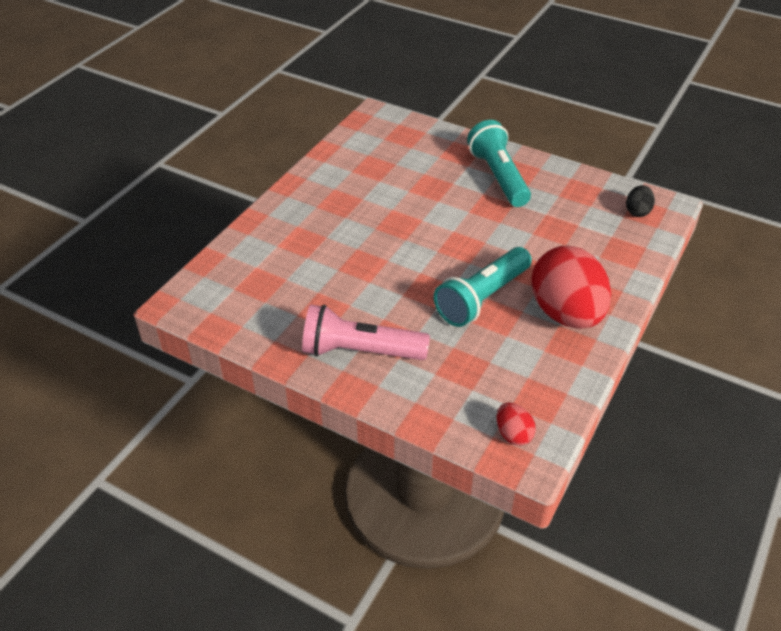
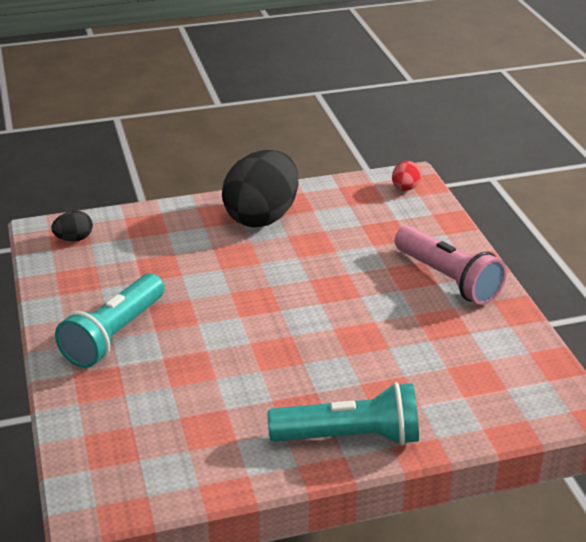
camera: 135 degrees left, 10 degrees down
(482, 298) = (303, 258): turquoise flashlight -> turquoise flashlight (350, 437)
(566, 314) = (262, 217): red egg -> black egg

